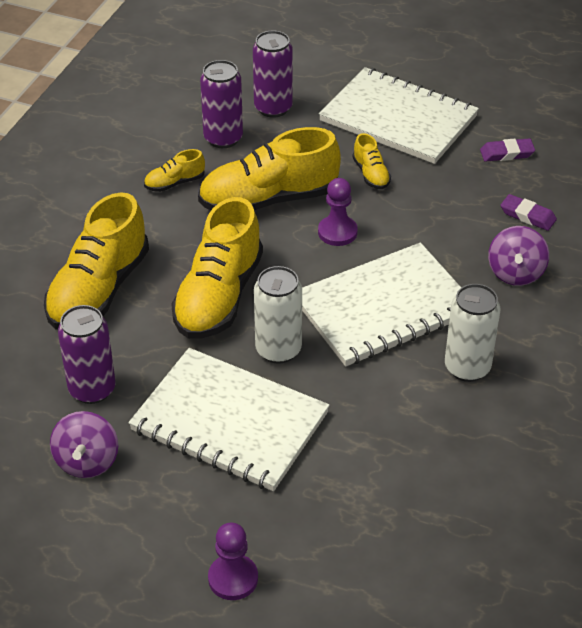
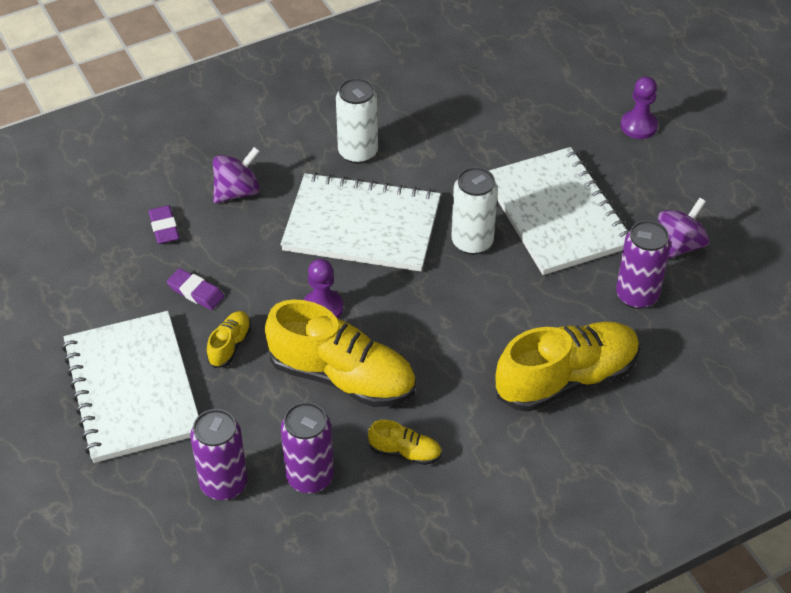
camera: 140 degrees left, 5 degrees up
(218, 296) = (474, 311): yellow shoe -> none
(507, 153) = (98, 290): purple eraser -> purple eraser (195, 292)

